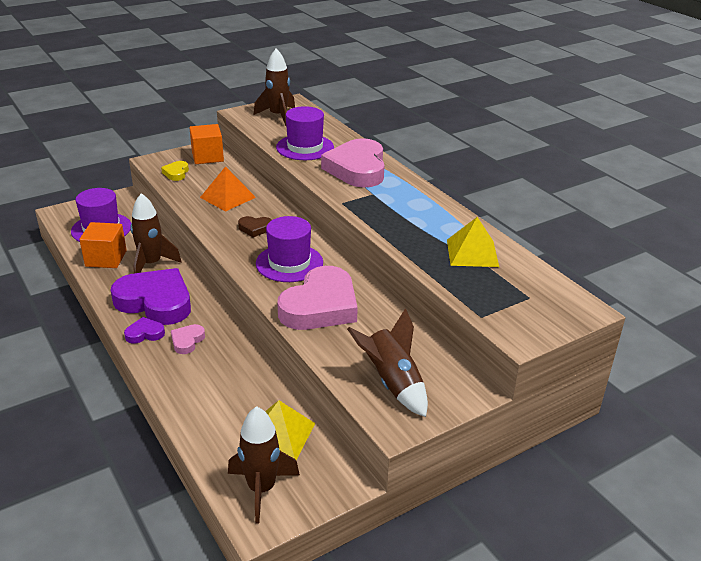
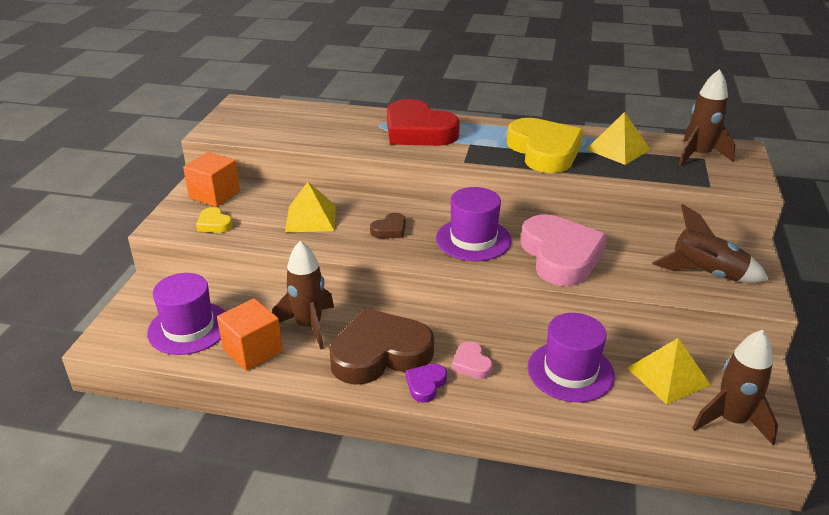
camera: 45 degrees left, 0 degrees up
(155, 302) = (380, 353): purple heart -> brown heart
(227, 197) = (311, 218): orange pyramid -> yellow pyramid
(278, 116) = (256, 120): brown rocket -> brown rocket (699, 156)
(305, 147) = (339, 134): purple hat -> purple hat (570, 371)
(357, 169) = (418, 131): pink heart -> red heart
(412, 225) = (544, 151): none -> yellow heart

